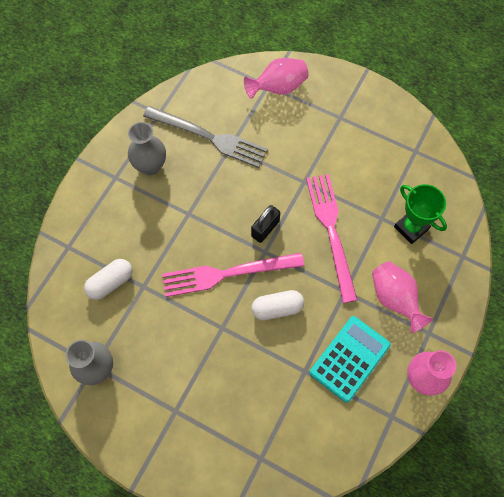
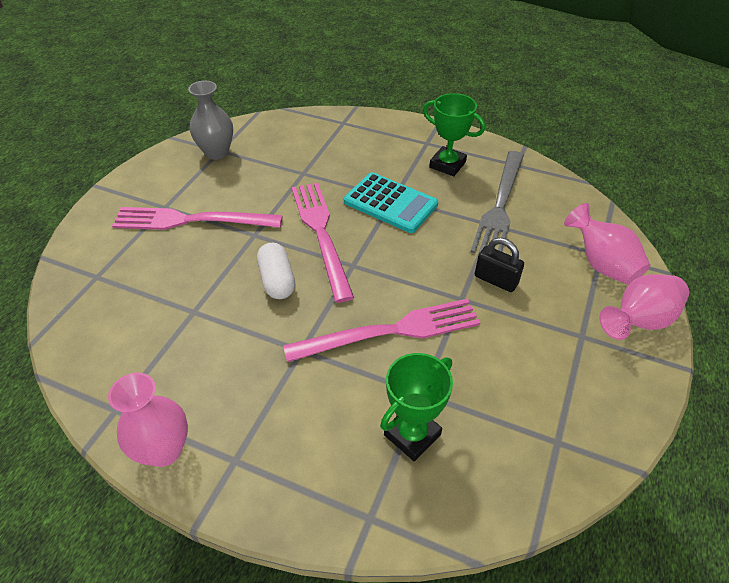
camera: 85 degrees right, 20 degrees down
(111, 283) = (306, 151): white capsule -> none
(150, 166) = (447, 165): grey vase -> green trophy
(197, 384) = (191, 220): none -> pink fork
(265, 228) = (384, 263): black padlock -> black padlock (496, 280)
(349, 359) = (204, 358): turquoise calculator -> turquoise calculator (390, 203)
(394, 299) = (290, 412): pink vase -> pink vase (638, 321)

